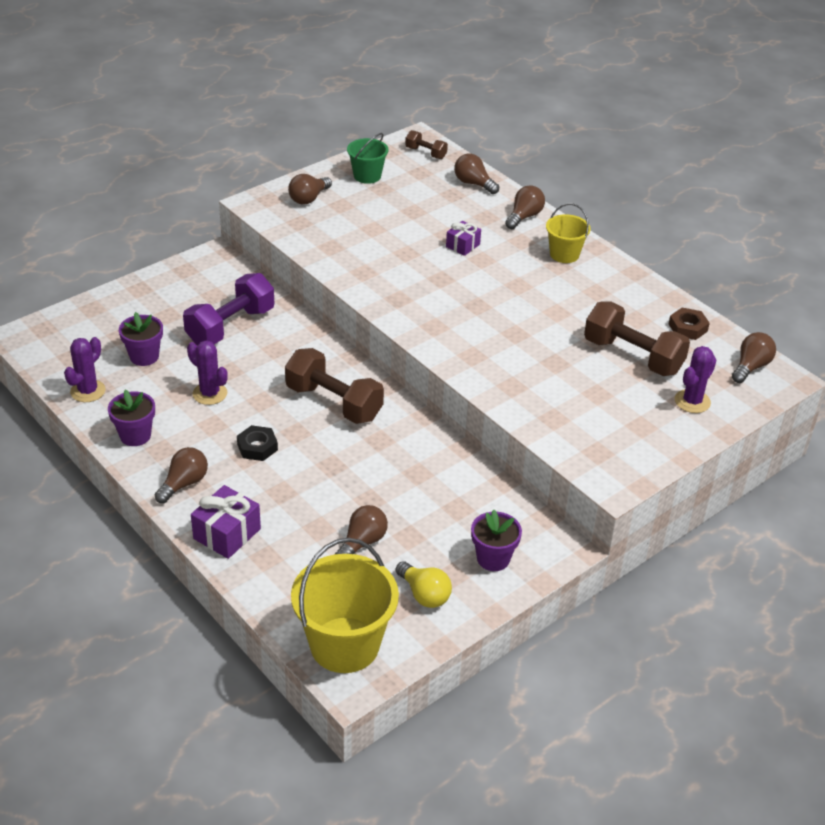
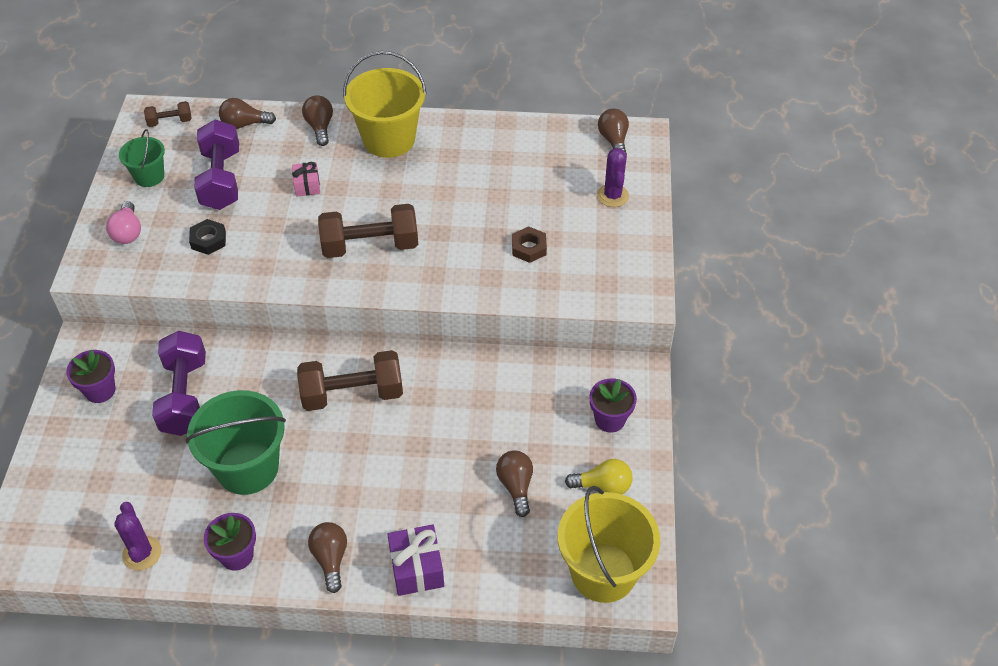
camera: 45 degrees left, 10 degrees up
(144, 356) = (148, 482): purple flower pot -> purple flower pot (100, 390)
(210, 394) = (247, 468): purple cactus -> green bucket
(257, 447) = (344, 479): black nut -> black nut (208, 240)
(308, 198) = (128, 232): brown light bulb -> pink light bulb
(410, 206) = (221, 180): none -> purple dumbbell
(463, 245) = (307, 186): purple gift -> pink gift
(564, 254) = (389, 139): yellow bucket -> yellow bucket, size x1.81
(633, 356) = (536, 189): brown dumbbell -> brown dumbbell (370, 246)
(687, 327) = (541, 139): brown nut -> brown nut (529, 248)

